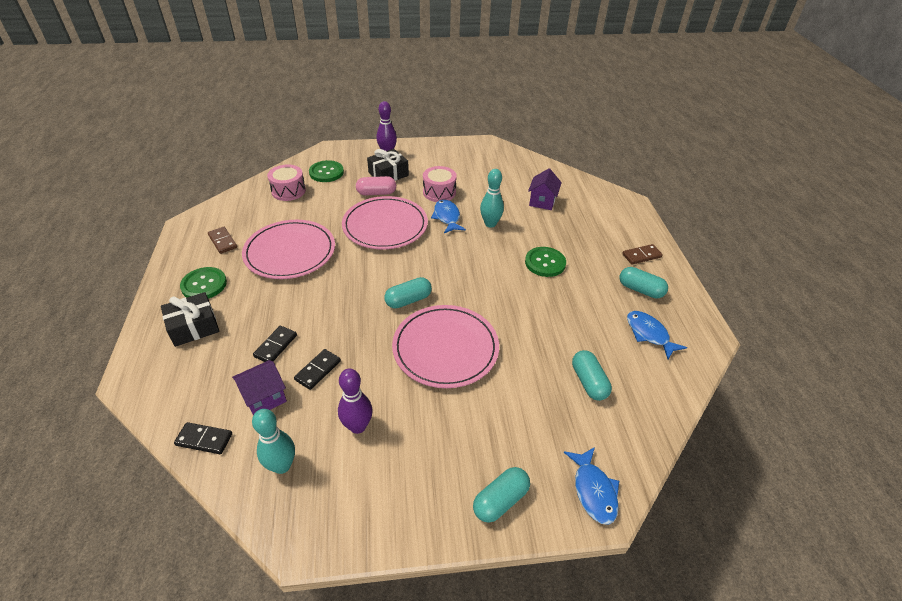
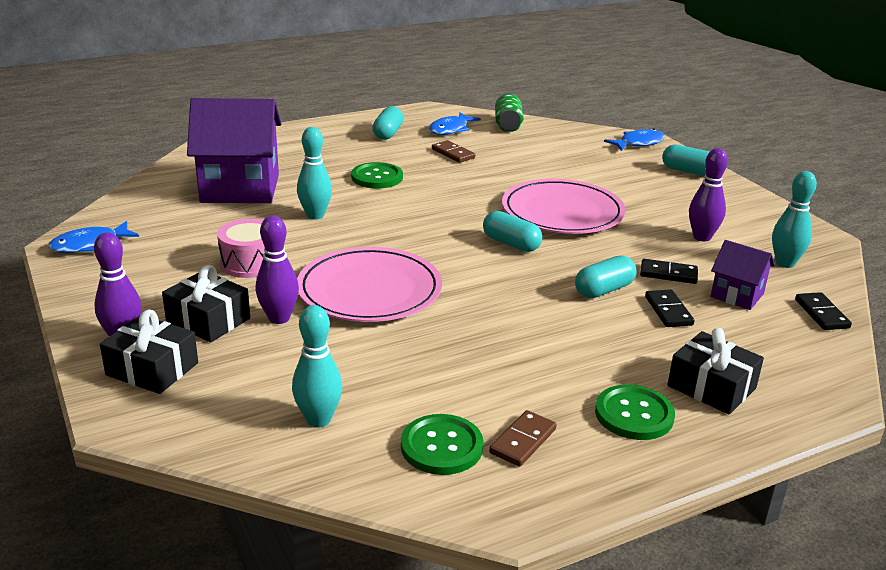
camera: 110 degrees left, 15 degrees down
(275, 346) = (668, 311): black domino -> black domino turned 75 degrees clockwise
(288, 191) = (318, 419): pink drum -> turquoise bowling pin
(290, 252) = (494, 357): pink plate -> none
(326, 172) = (227, 393): green button -> green button (441, 446)
(358, 157) = (152, 369): none -> black gift
(376, 193) = (279, 318): pink capsule -> purple bowling pin
(447, 217) = (317, 247): blue fish -> blue fish (89, 245)
(542, 201) = (240, 188): purple house -> purple house, size x2.02
(588, 382) = (535, 149): turquoise capsule -> turquoise capsule (604, 290)
(641, 256) = (328, 134): brown domino -> brown domino (453, 154)
(661, 384) = (508, 125): none -> green can

